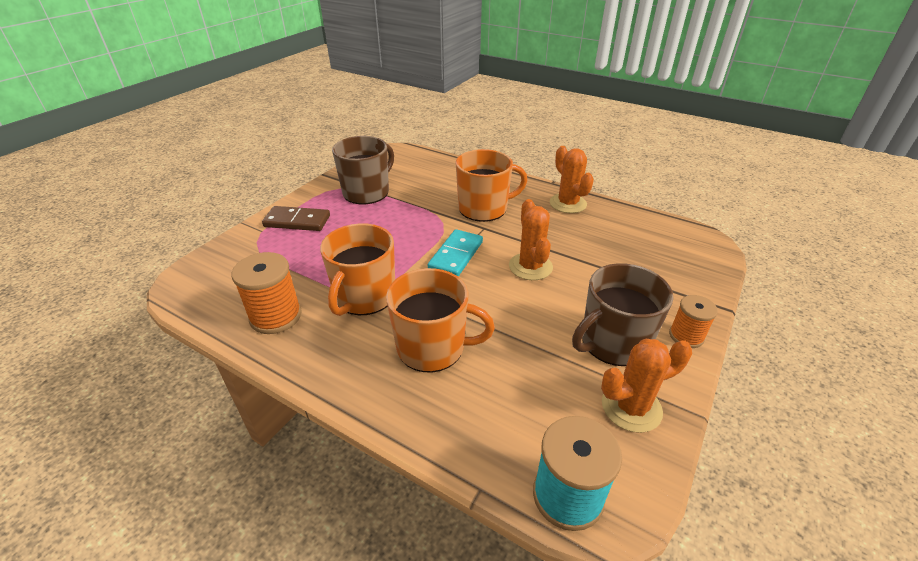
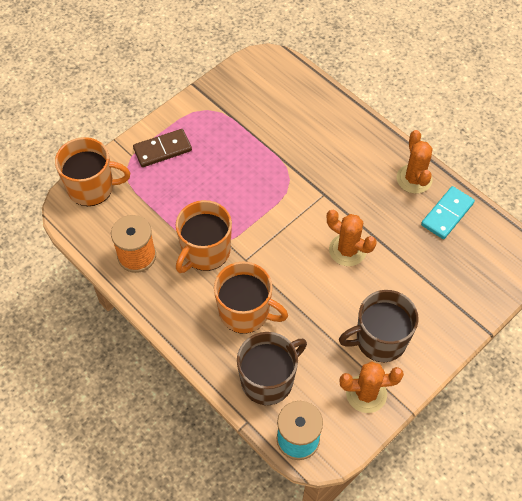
camera: 15 degrees right, 20 degrees up
(297, 221) = (162, 149): brown domino -> brown domino turned 45 degrees counterclockwise
(367, 192) = (230, 121): brown mug -> brown mug (268, 379)
(456, 255) = (289, 223): turquoise domino -> turquoise domino (447, 214)
(484, 208) = (332, 168): orange mug -> orange mug (92, 187)
(530, 267) = (347, 250): orange cactus -> orange cactus turned 60 degrees counterclockwise
(686, 336) = (438, 348): orange spool -> none

